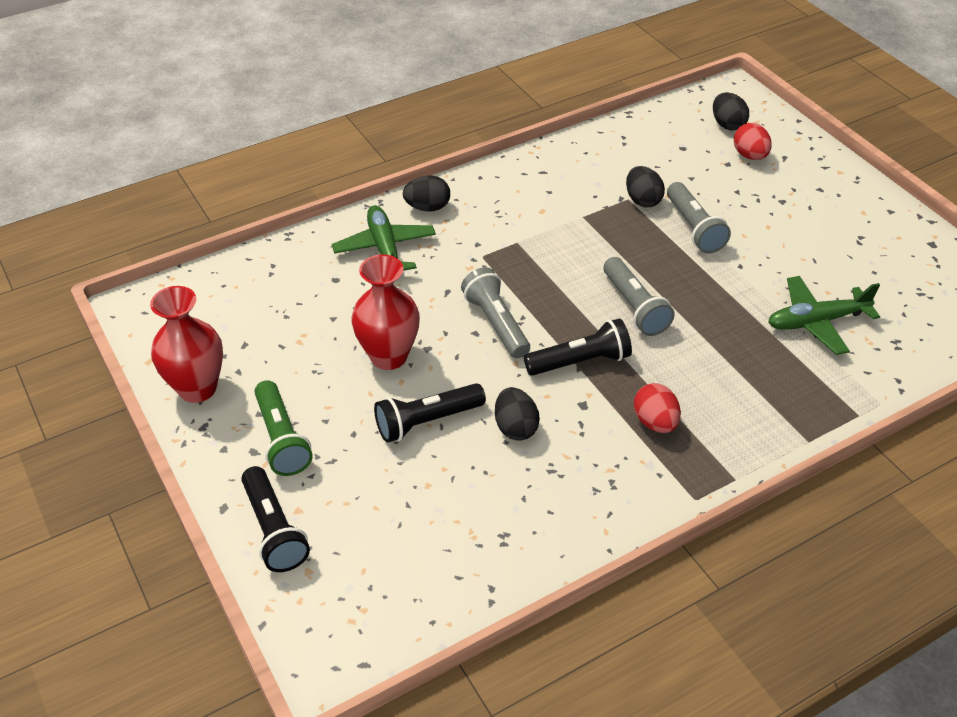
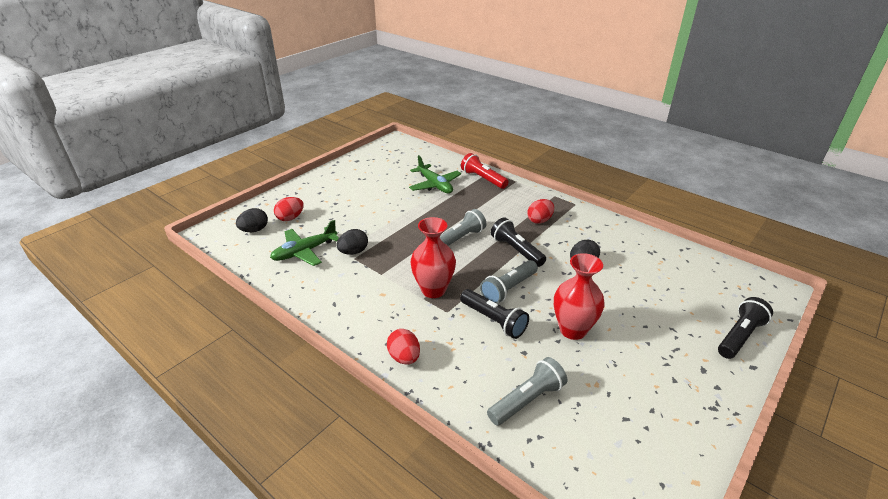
camera: 110 degrees left, 10 degrees down
(197, 388) = (688, 429): red vase -> red vase (433, 290)
(281, 439) = (681, 359): green flashlight -> none
(385, 248) = (467, 368): green plane -> green plane (304, 252)
(427, 207) = (404, 357): black egg -> red egg
(427, 421) = (608, 297): black flashlight -> black flashlight (493, 321)
(693, 228) = (375, 229): grey flashlight -> grey flashlight (527, 400)
(827, 394) = (483, 179): none -> red flashlight

